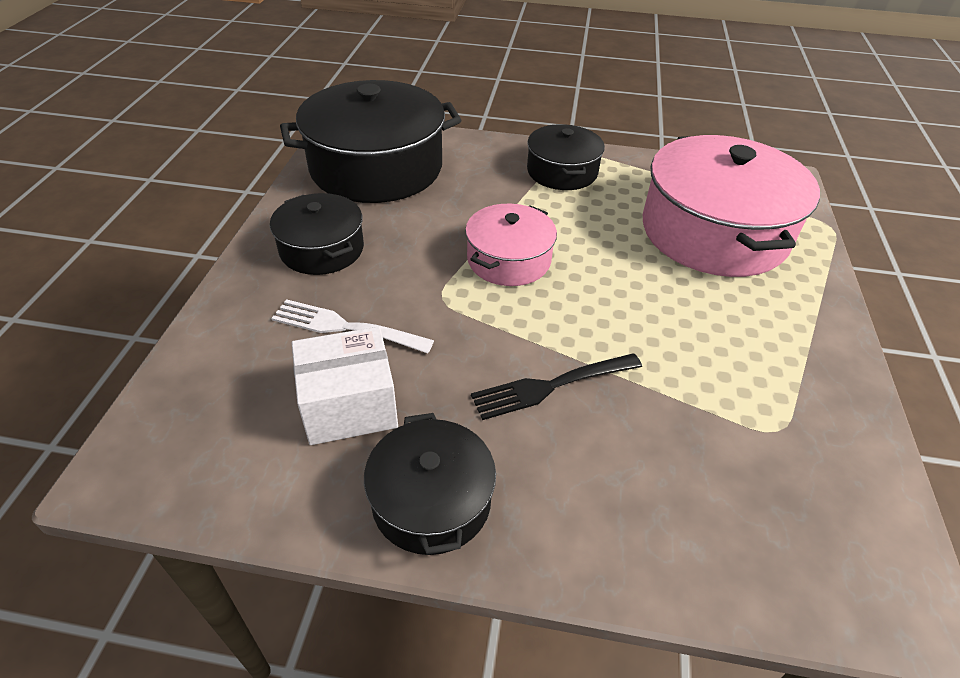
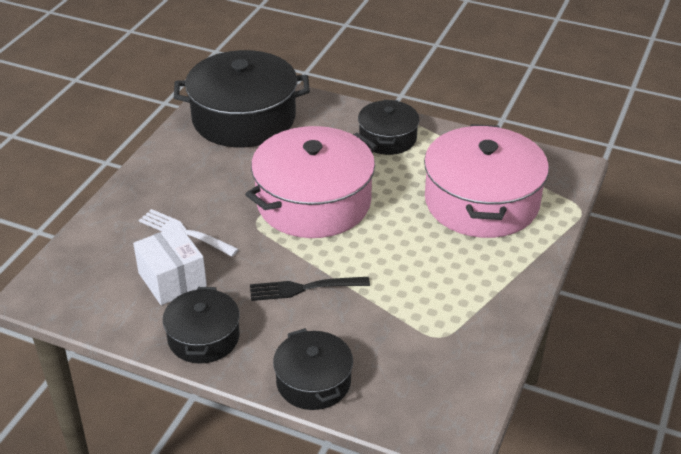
camera: 15 degrees right, 5 degrees down
(322, 249) = (184, 177): black pot -> black pot (313, 382)
(349, 405) = (172, 280): white box -> white box turned 60 degrees clockwise
(509, 260) = (313, 202): pink pot -> pink pot, size x1.84

